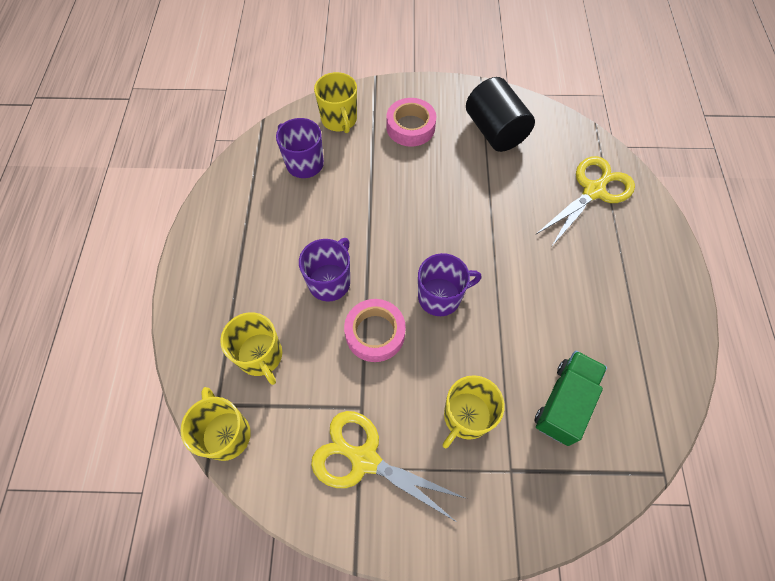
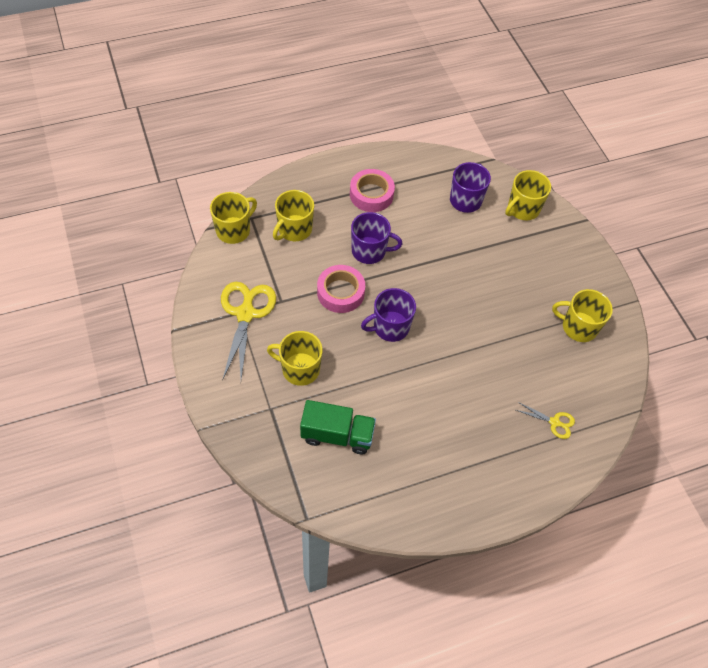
camera: 65 degrees right, 5 degrees down
(410, 127) = (544, 261): pink tape -> pink tape (371, 194)
(440, 297) = (390, 327): purple mug -> purple mug turned 105 degrees clockwise
(495, 131) = (578, 327): black cylinder -> yellow mug
(593, 191) = (554, 422): yellow scissors -> yellow scissors, size x0.50

